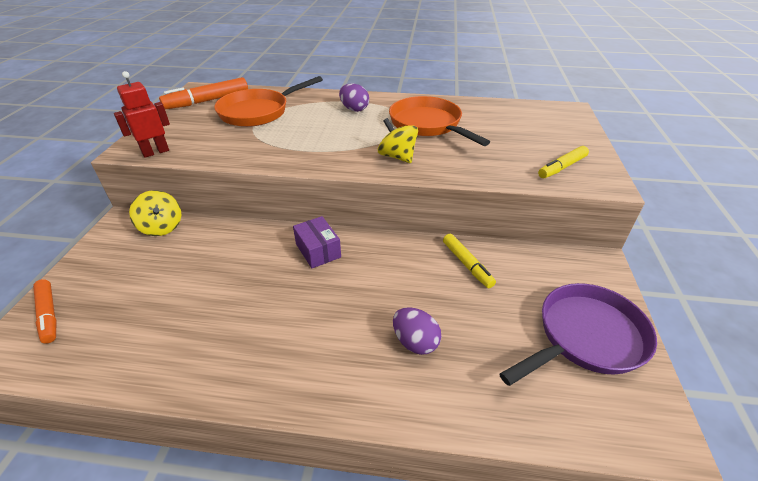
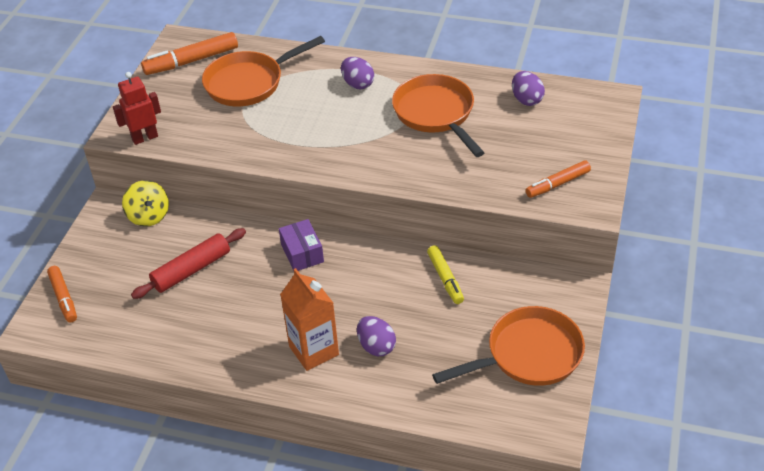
camera: 10 degrees right, 5 degrees up
(202, 274) = (191, 270): none -> red rolling pin
(344, 353) = (314, 350): none -> orange carton
(397, 157) = (390, 159): yellow spinning top -> none
(501, 113) = (526, 100): none -> purple egg
(562, 167) = (557, 184): yellow marker -> orange marker
(585, 337) = (528, 355): purple pan -> orange pan

